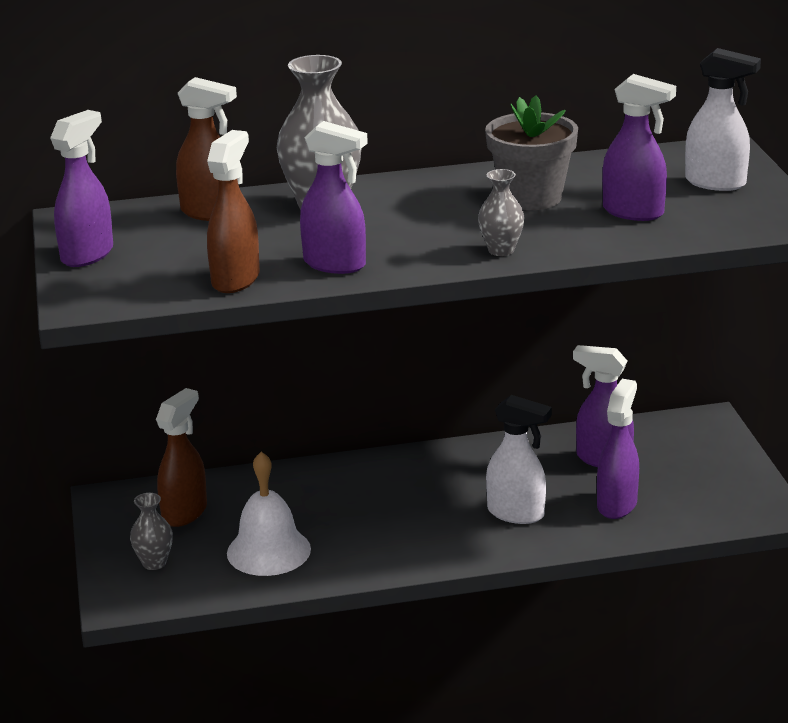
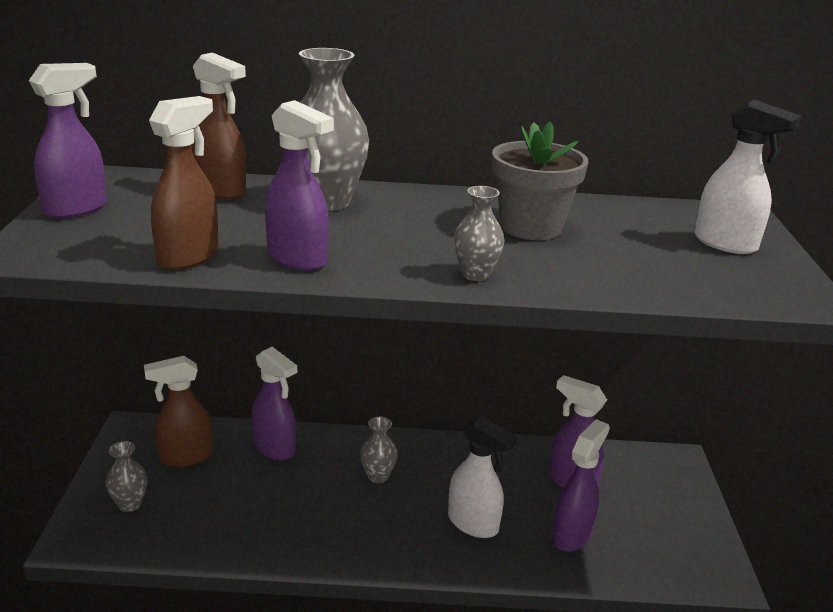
camera: 10 degrees right, 0 degrees up
(185, 512) = (185, 457): brown spray bottle -> brown spray bottle turned 150 degrees counterclockwise
(268, 551) = (234, 514): white bell -> none
(400, 491) = (378, 476): none -> grey vase
(634, 212) = (631, 259): purple spray bottle -> purple spray bottle (275, 448)

